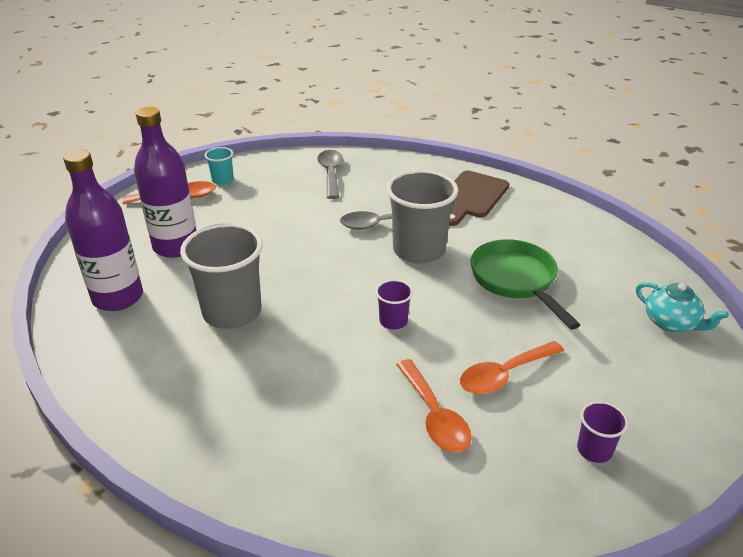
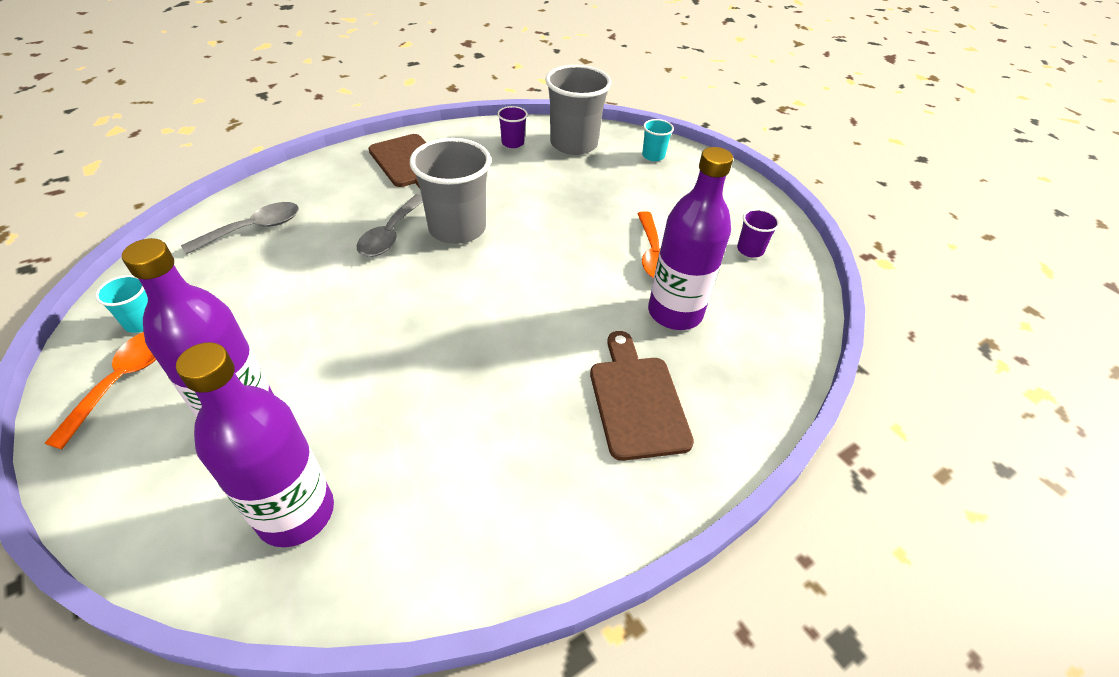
camera: 65 degrees left, 10 degrees up
(232, 312) = (429, 401): grey cup -> grey cup (573, 144)
(303, 423) = (636, 401): none -> brown cutting board
(331, 173) = (253, 229): grey spoon -> grey spoon turned 120 degrees clockwise
(393, 321) = (543, 287): purple cup -> purple cup (512, 143)
(434, 416) = (675, 313): orange spoon -> purple bottle
(516, 280) = (550, 197): green pan -> none
(671, 322) = (653, 156): turquoise teapot -> turquoise cup

